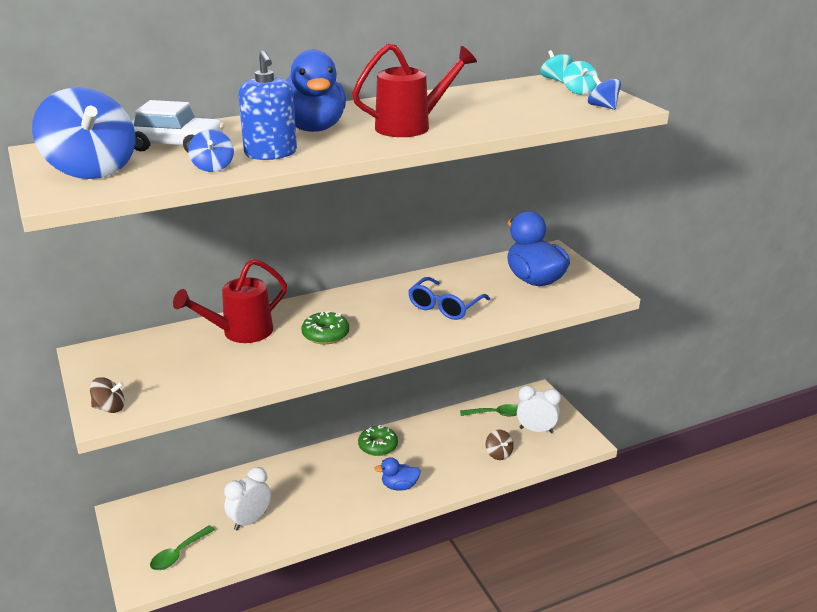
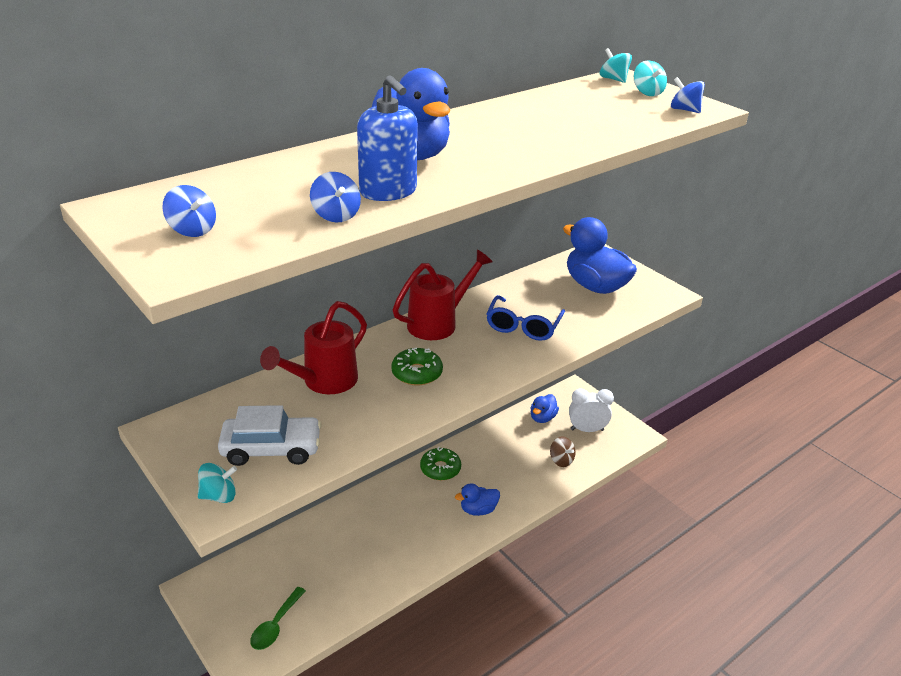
camera: 15 degrees left, 5 degrees up
(92, 169) = (192, 230): blue spinning top -> blue spinning top, size x0.46
(109, 408) = (219, 496): brown spinning top -> turquoise spinning top
(176, 146) = (271, 189): white car -> white car (271, 449)
(250, 520) = (339, 573): white clock -> none
(411, 126) = (513, 146): red watering can -> red watering can (438, 323)
(495, 414) = (542, 418): green spoon -> blue duck

